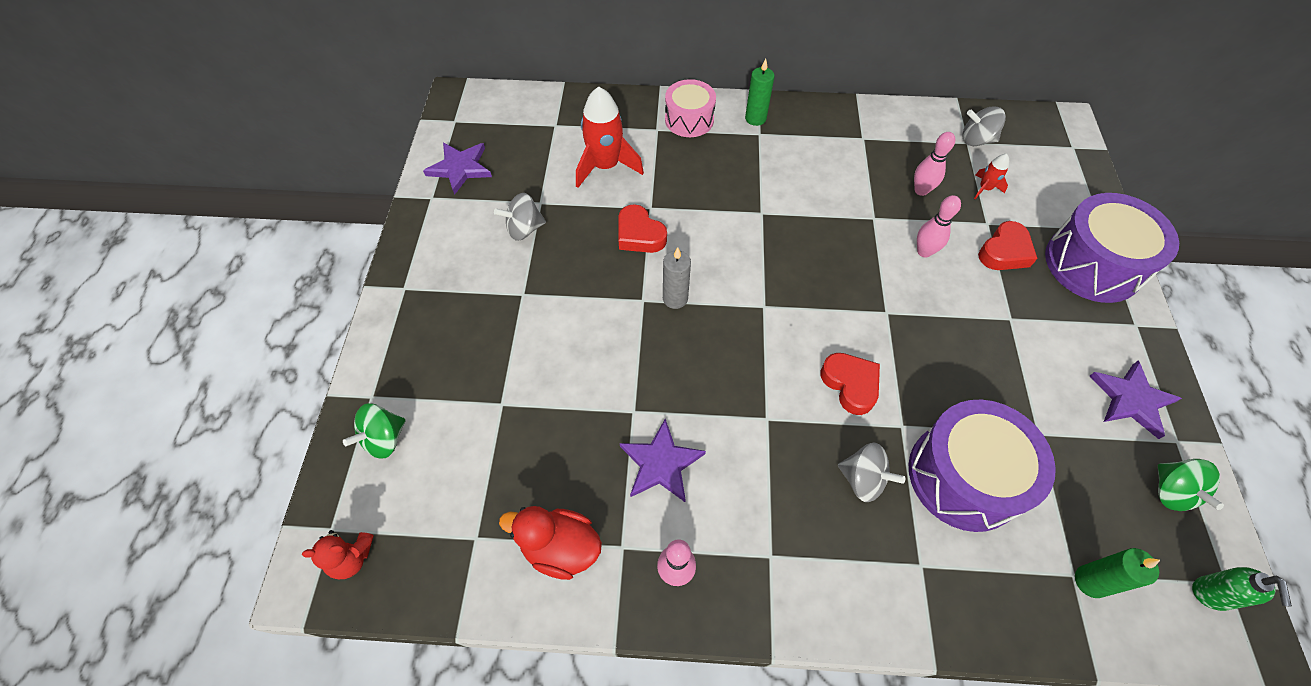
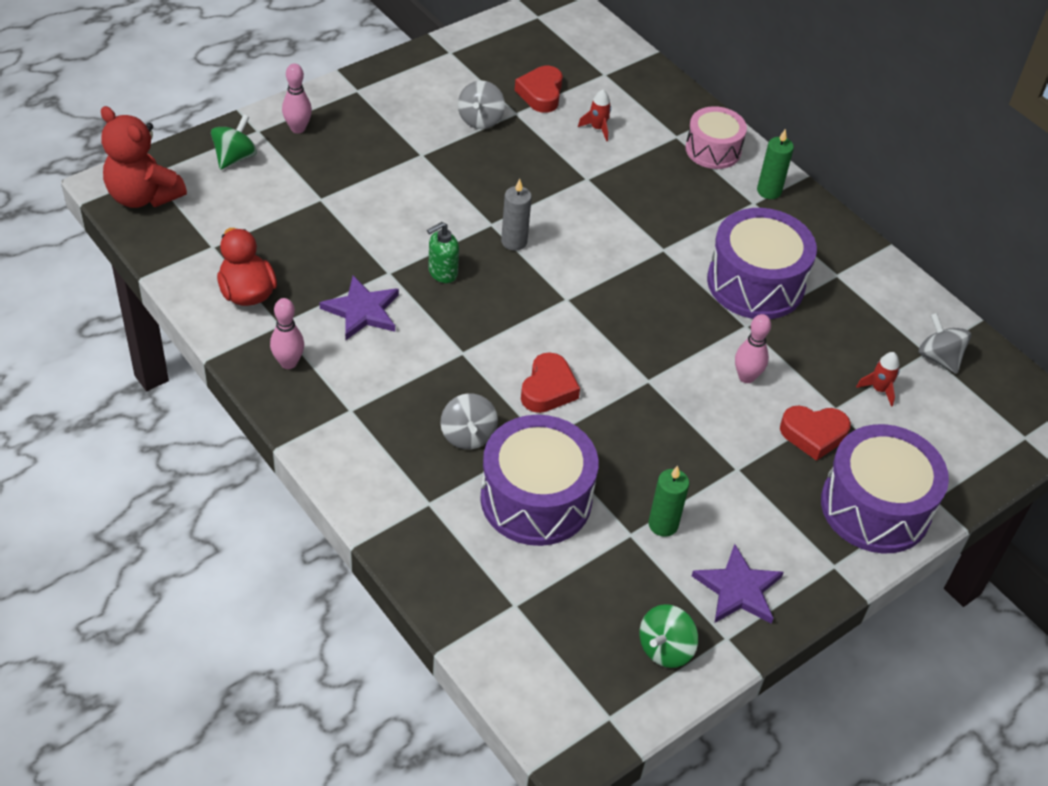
camera: 45 degrees right, 10 degrees down
(352, 558) = (143, 196): red teddy bear -> red teddy bear, size x1.85
(384, 439) = (235, 157): green spinning top -> green spinning top turned 120 degrees clockwise
(460, 168) = (495, 49): purple star -> none
(524, 229) = (480, 120): grey spinning top -> grey spinning top turned 105 degrees counterclockwise
(605, 166) = (597, 128): red rocket -> red rocket, size x0.48
(639, 235) = (551, 187): red heart -> red heart (541, 93)
(837, 185) = (755, 283): none -> purple drum
(921, 190) = (819, 344): pink bowling pin -> pink bowling pin (298, 128)
(1090, 581) = (519, 618): green candle -> green candle (663, 524)
(1212, 594) = (588, 707): green soap dispenser -> green soap dispenser (442, 273)

